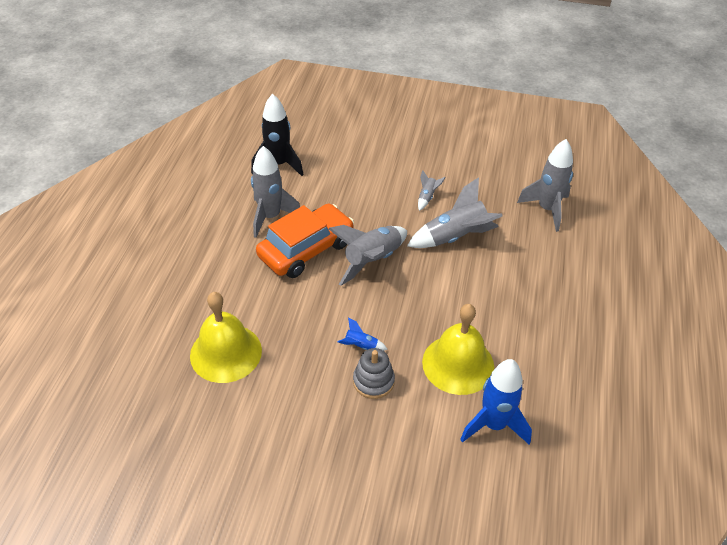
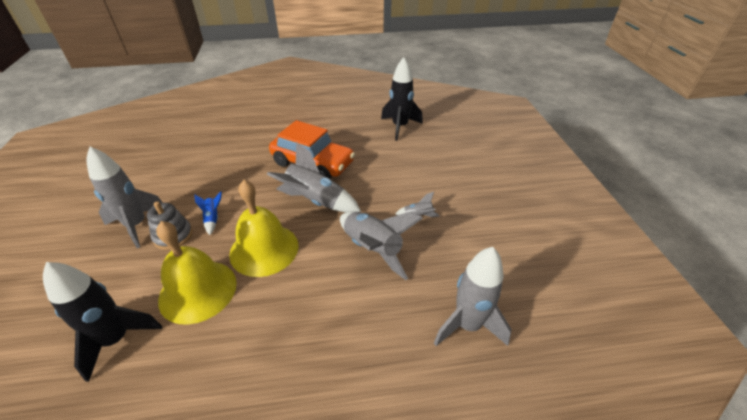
camera: 70 degrees right, 5 degrees down
(226, 352) = (198, 155): yellow bell -> yellow bell (264, 249)
(270, 217) = (340, 138): grey rocket -> grey rocket (137, 225)
(493, 424) = (116, 339): blue rocket -> black rocket

